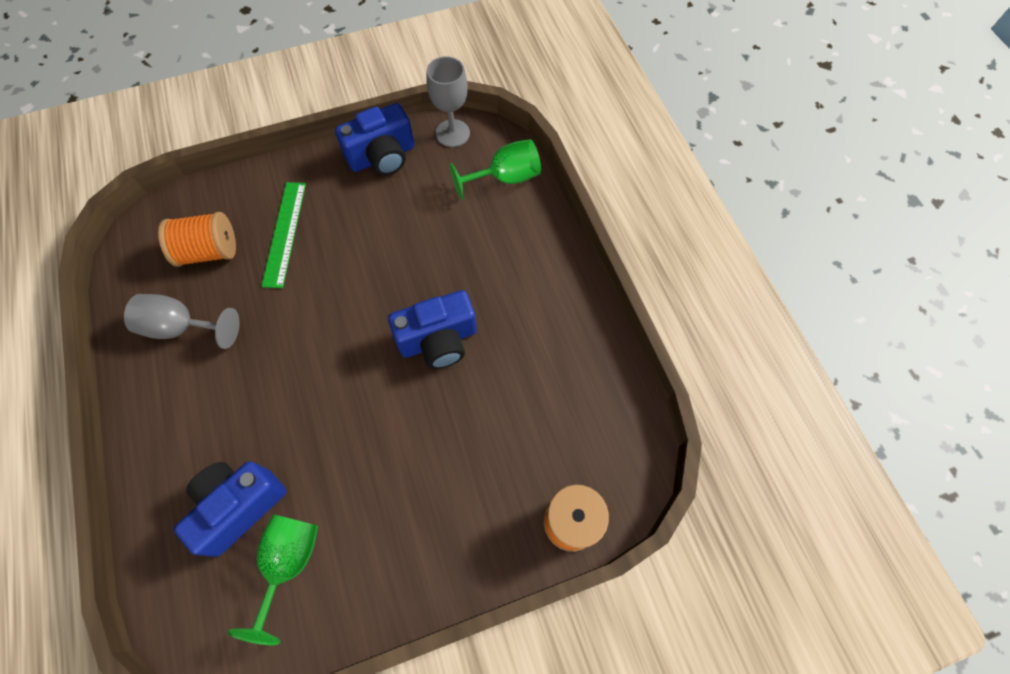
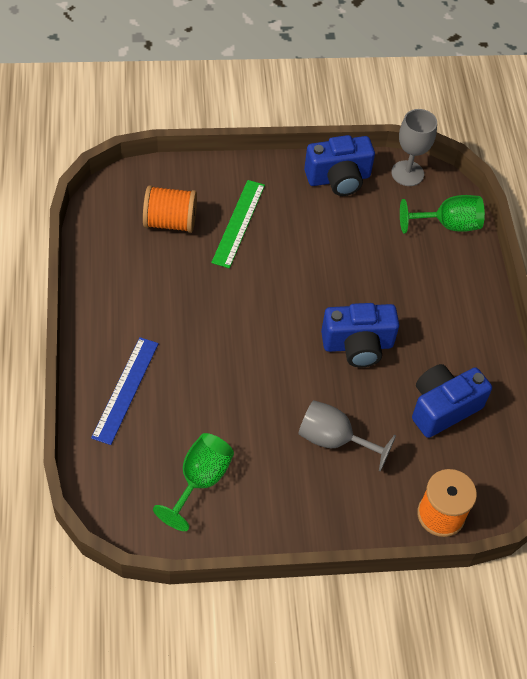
camera: 10 degrees right, 10 degrees down
(182, 327) = (138, 278): grey goblet -> grey goblet (334, 440)
(185, 469) = (125, 389): none -> blue ruler
(239, 506) = (165, 428): blue camera -> blue camera (443, 408)

